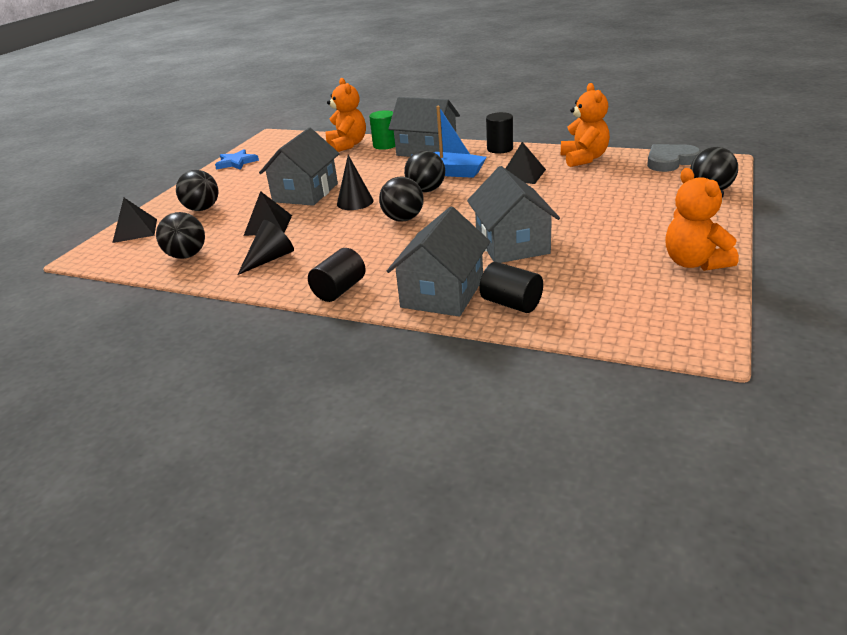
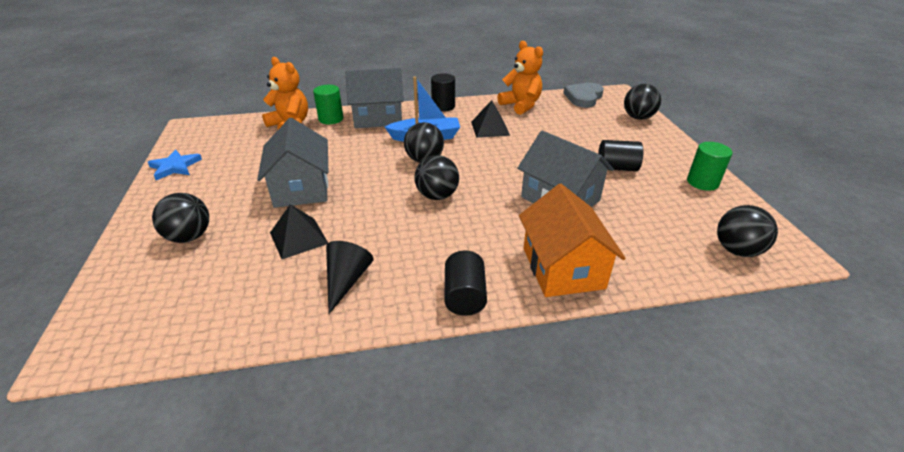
camera: 35 degrees left, 5 degrees up
(135, 230) = (118, 291): black pyramid -> none
(187, 255) = (233, 307): black ball -> black ball (737, 250)
(355, 202) = (367, 187): black cone -> none
(442, 293) = (562, 268): grey house -> orange house
(511, 303) = (629, 260): black cylinder -> black cylinder (616, 168)
(694, 263) = (702, 182): orange teddy bear -> green cylinder

